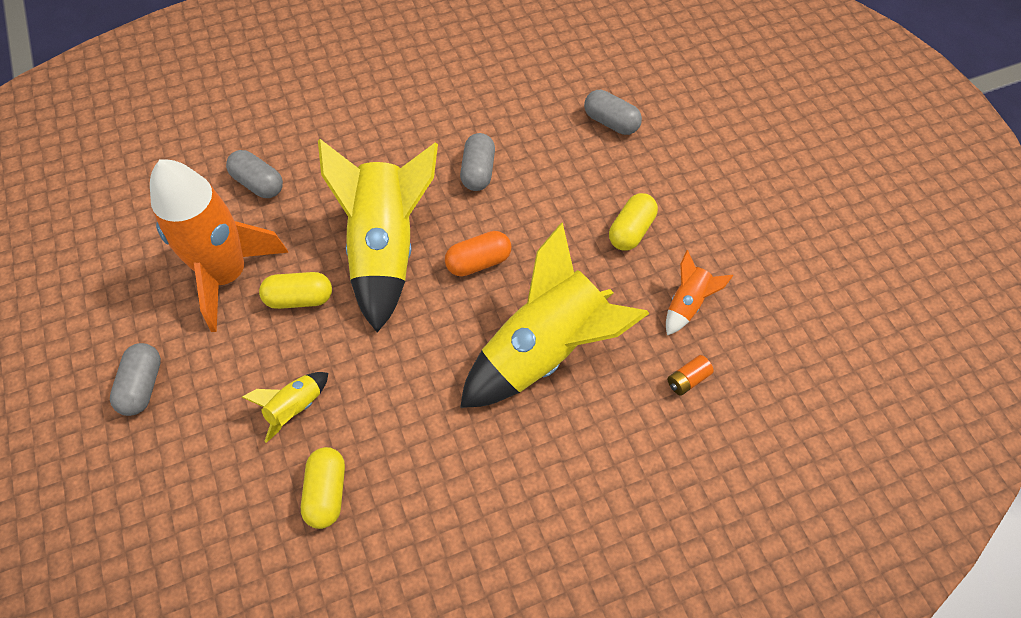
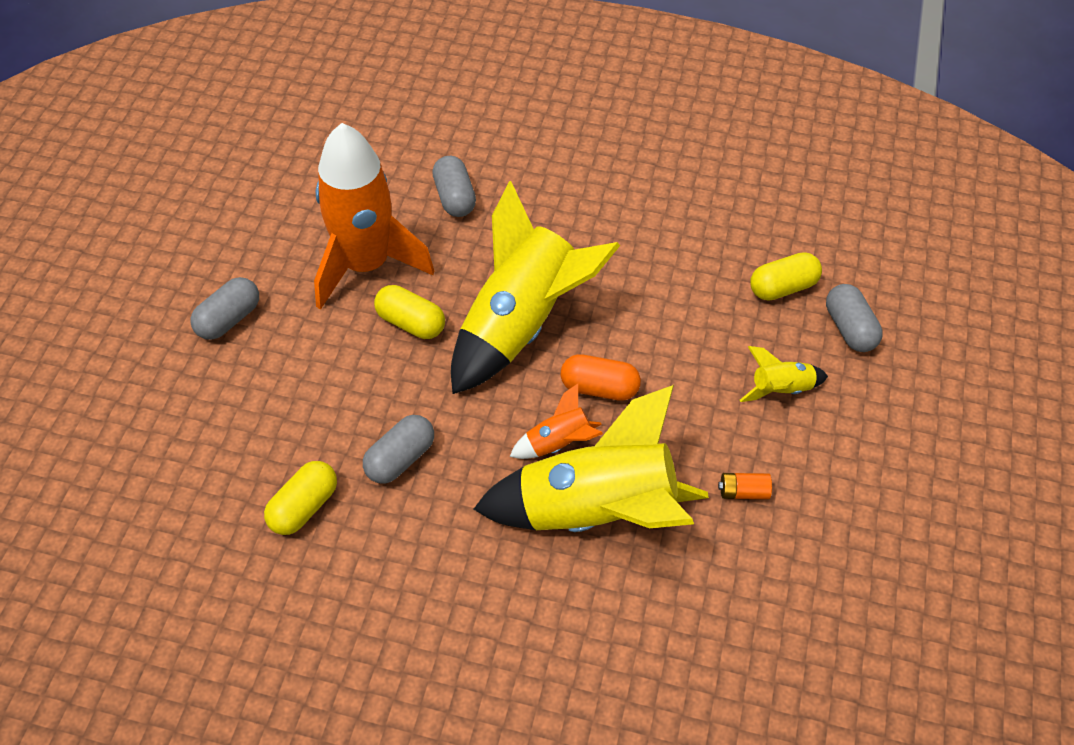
camera: 35 degrees right, 5 degrees down
(295, 408) = (334, 417): yellow rocket -> yellow rocket (780, 389)
(478, 171) = (668, 301): grey capsule -> grey capsule (400, 459)
(631, 231) = (780, 450): yellow capsule -> yellow capsule (782, 287)
(687, 304) = (780, 558): orange rocket -> orange rocket (558, 443)
(687, 380) = (718, 631): orange battery -> orange battery (743, 492)

